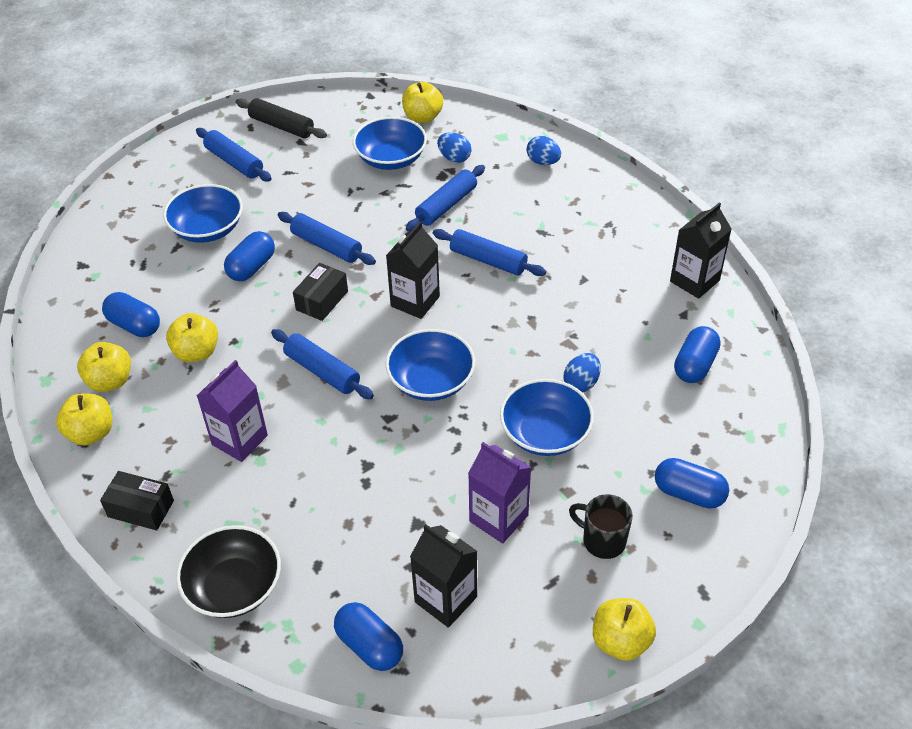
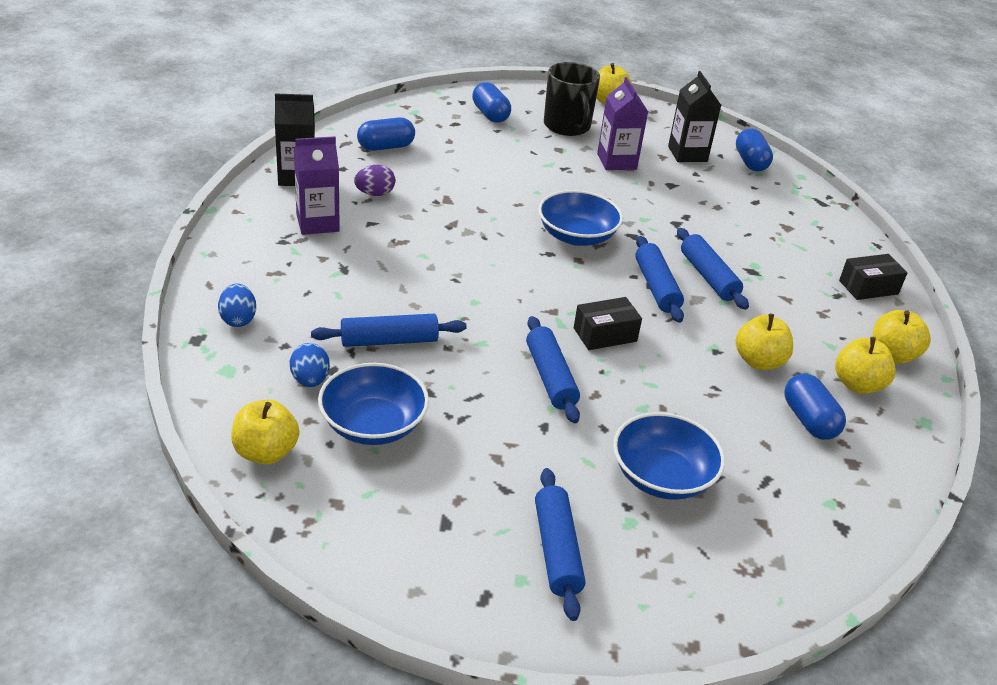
camera: 145 degrees left, 10 degrees down
(141, 508) = (868, 287): black box -> black box turned 75 degrees counterclockwise
(234, 587) = (819, 220): black bowl -> none
(239, 440) = (762, 284): purple carton -> purple carton (317, 223)
(252, 267) = (646, 404): blue capsule -> none
(281, 126) = (443, 566): black rolling pin -> none
(415, 301) = (524, 287): black carton -> none
(488, 260) = (422, 277): blue rolling pin -> blue rolling pin (708, 277)
(545, 433) = (535, 174): blue bowl -> none
(581, 383) = (473, 179): blue egg -> none
(602, 540) = (567, 127): black mug -> black mug, size x1.54
(622, 307) = (375, 194): none -> purple egg

